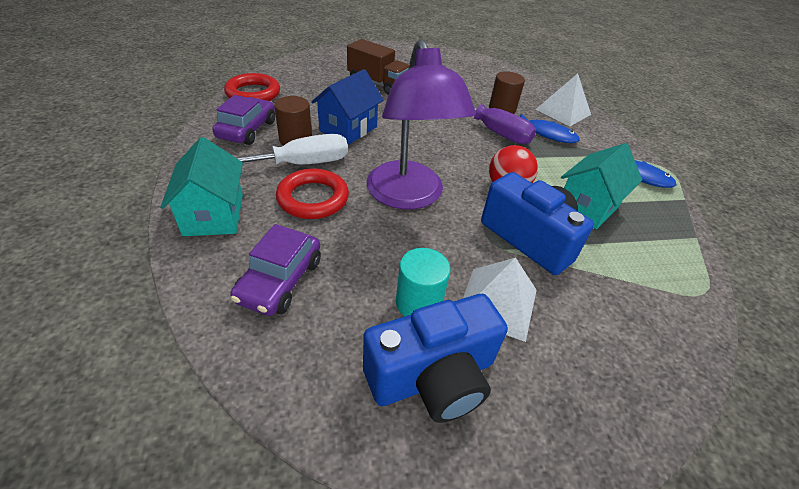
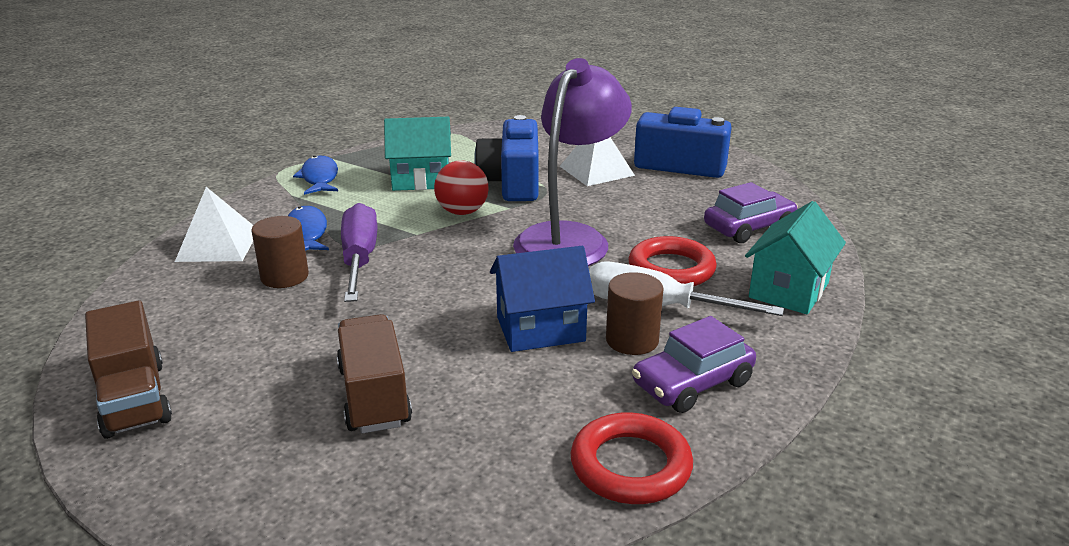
camera: 135 degrees left, 15 degrees down
(418, 303) = (652, 187): turquoise cylinder -> none
(450, 60) = (134, 399): none -> brown truck

